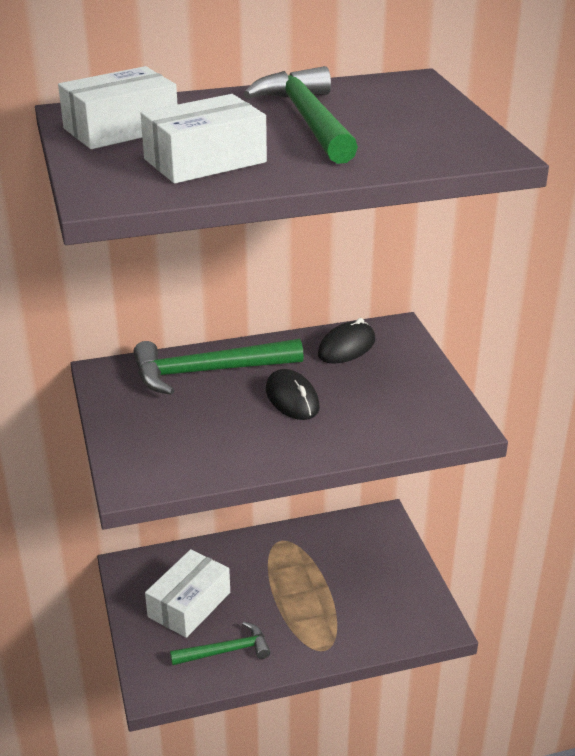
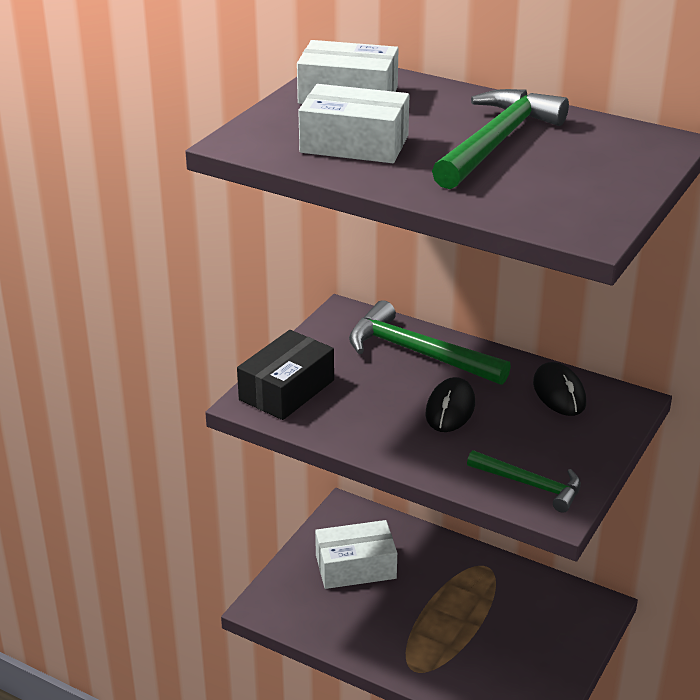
camera: 45 degrees right, 0 degrees up
(146, 456) = (286, 390): none -> black box
(226, 651) = (341, 618): green hammer -> green hammer (530, 485)
(346, 347) = (559, 393): black mouse -> black mouse turned 75 degrees clockwise

